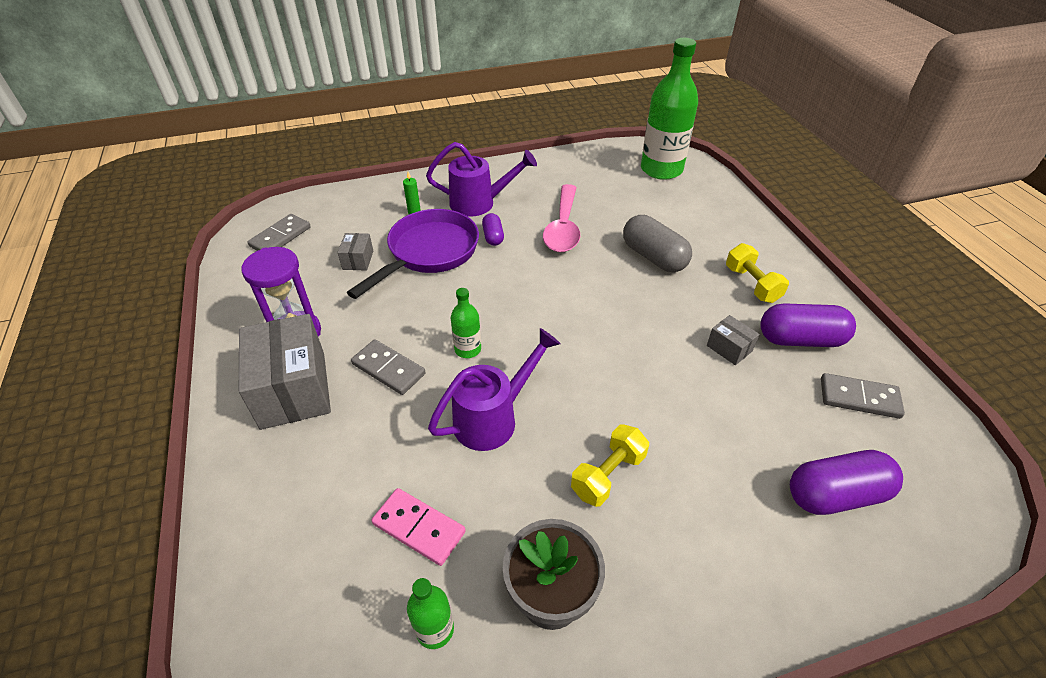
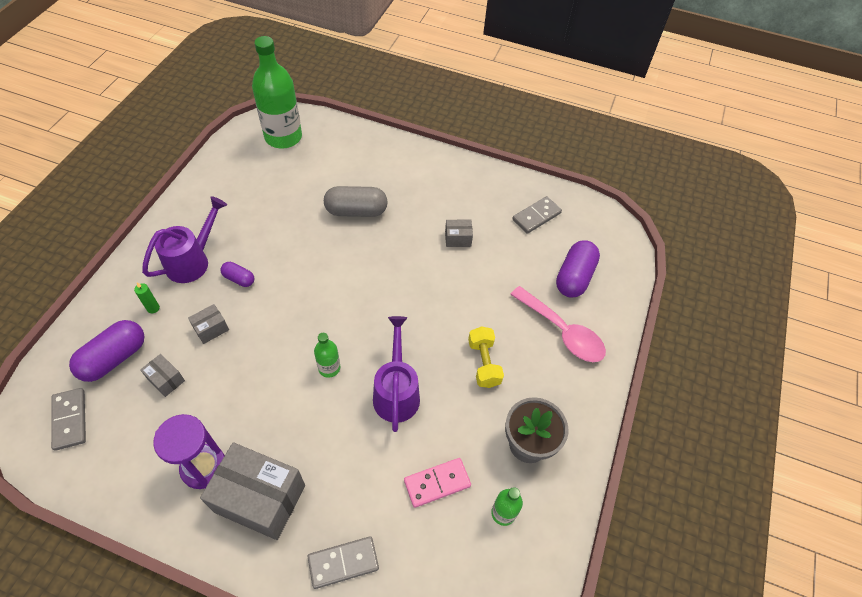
camera: 55 degrees left, 10 degrees up
(388, 369) = (300, 426): grey domino -> grey domino (343, 563)
(429, 253) = (211, 329): purple pan -> grey box
(563, 227) = (276, 233): pink spoon -> pink spoon (562, 331)
(751, 284) = (426, 187): yellow dumbbell -> none
(800, 339) = (482, 203): purple capsule -> purple capsule (114, 358)

